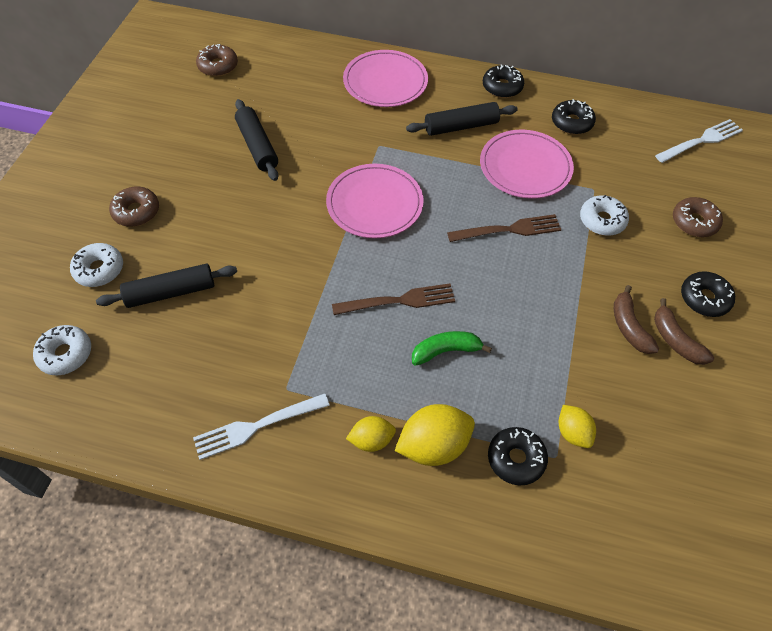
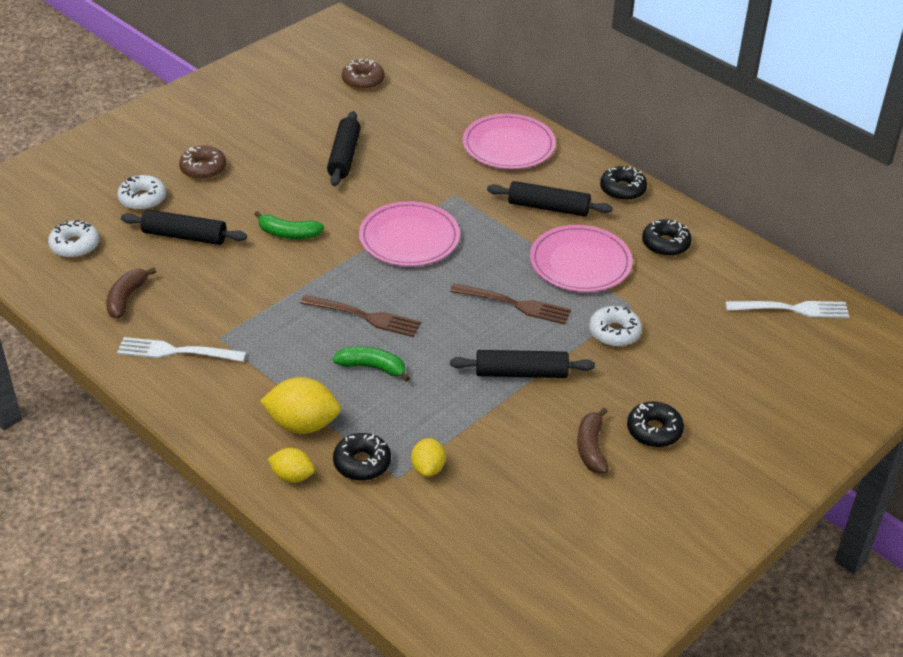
camera: 30 degrees right, 15 degrees down
(267, 246) = (288, 234): none -> green banana
(371, 440) = (256, 399): yellow lemon -> yellow lemon (292, 476)
(566, 294) = (521, 373): none -> black rolling pin
(629, 326) = (556, 420): brown banana -> brown banana (126, 298)
(694, 222) = (709, 370): brown donut -> none

